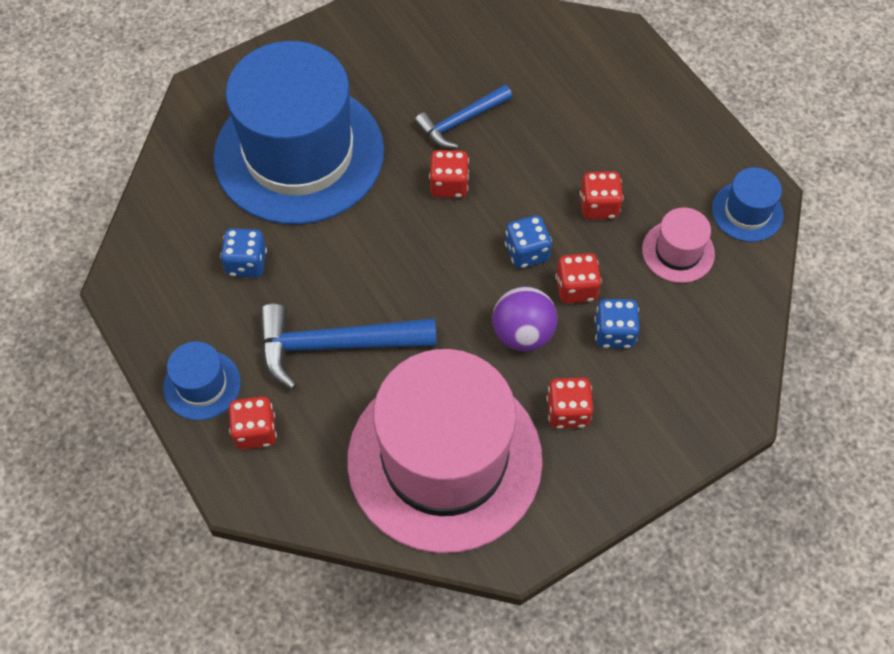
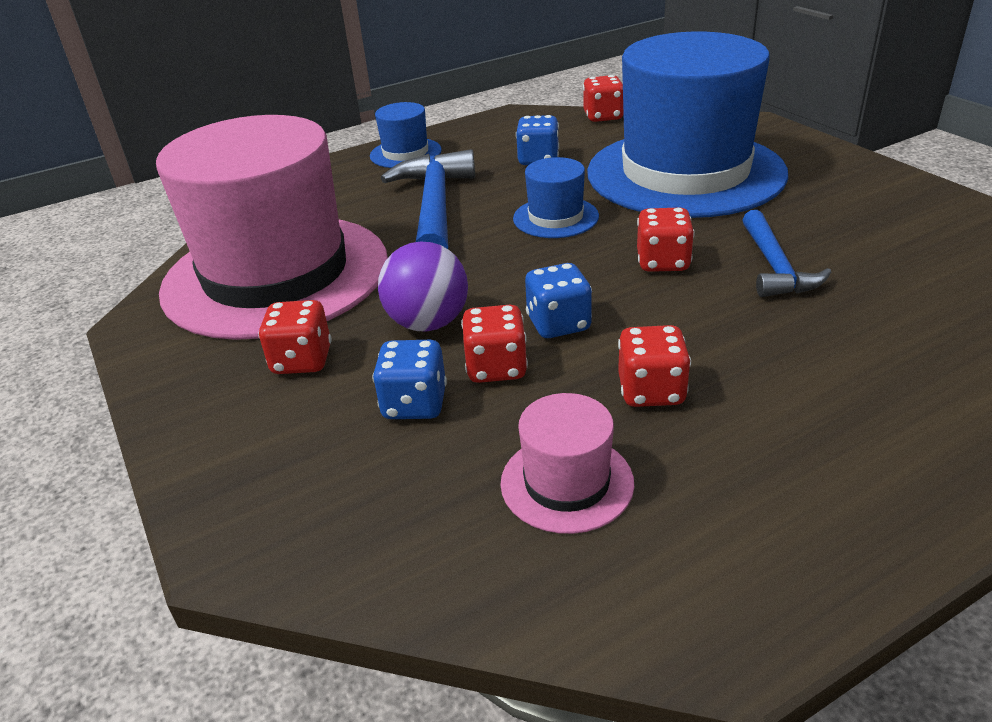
camera: 95 degrees right, 25 degrees down
(255, 431) = (350, 178): red dice -> red dice (603, 117)
(460, 122) = (775, 267): blue hammer -> blue hammer turned 150 degrees counterclockwise
(747, 211) = (674, 596): blue hat -> blue hat (555, 217)

